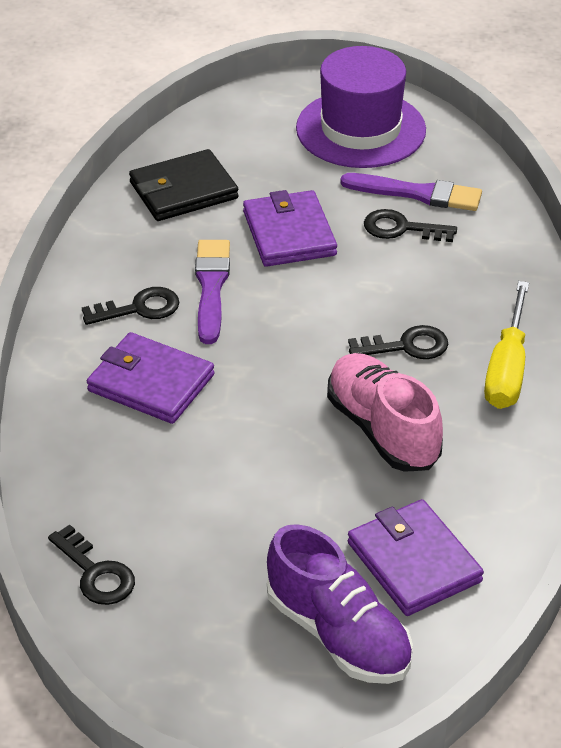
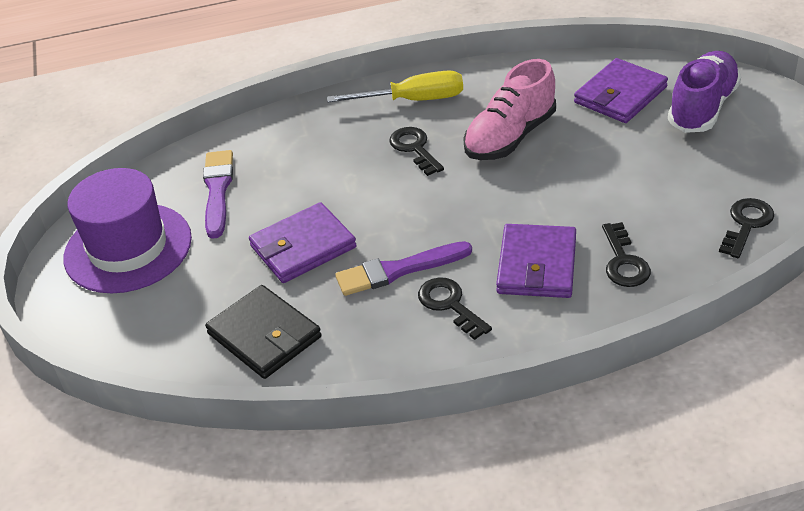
camera: 105 degrees left, 0 degrees up
(401, 228) = (270, 187): black key -> black key (624, 262)

